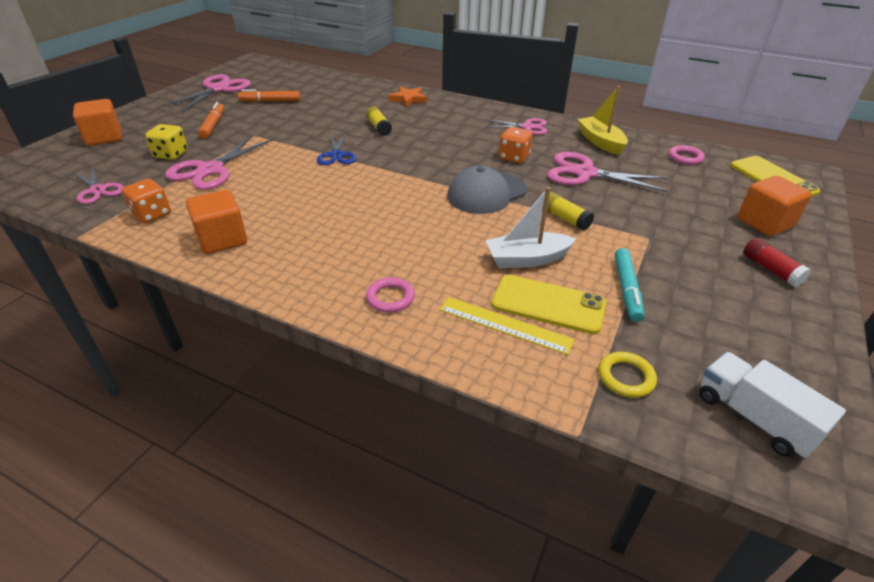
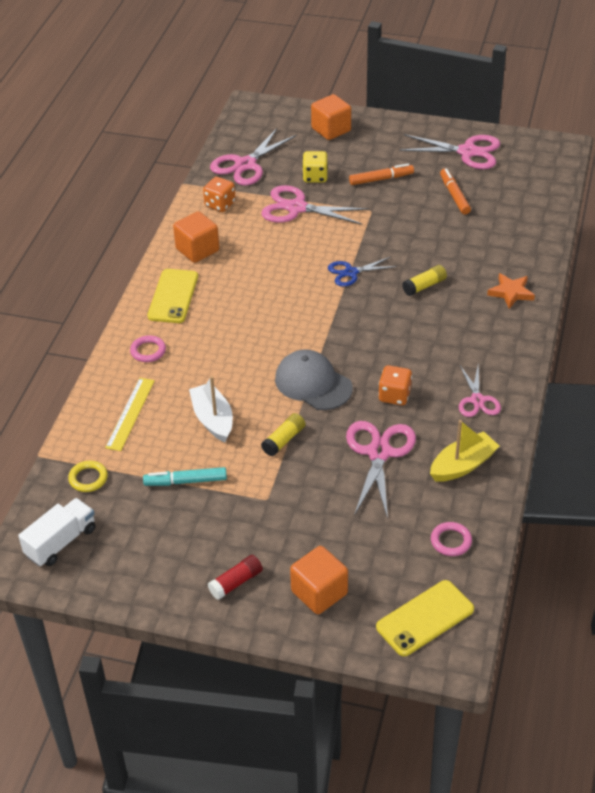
camera: 80 degrees right, 5 degrees up
(98, 190) = (245, 165): pink scissors -> pink scissors, size x1.62
(548, 304) = (157, 435): yellow phone -> yellow phone (173, 296)

